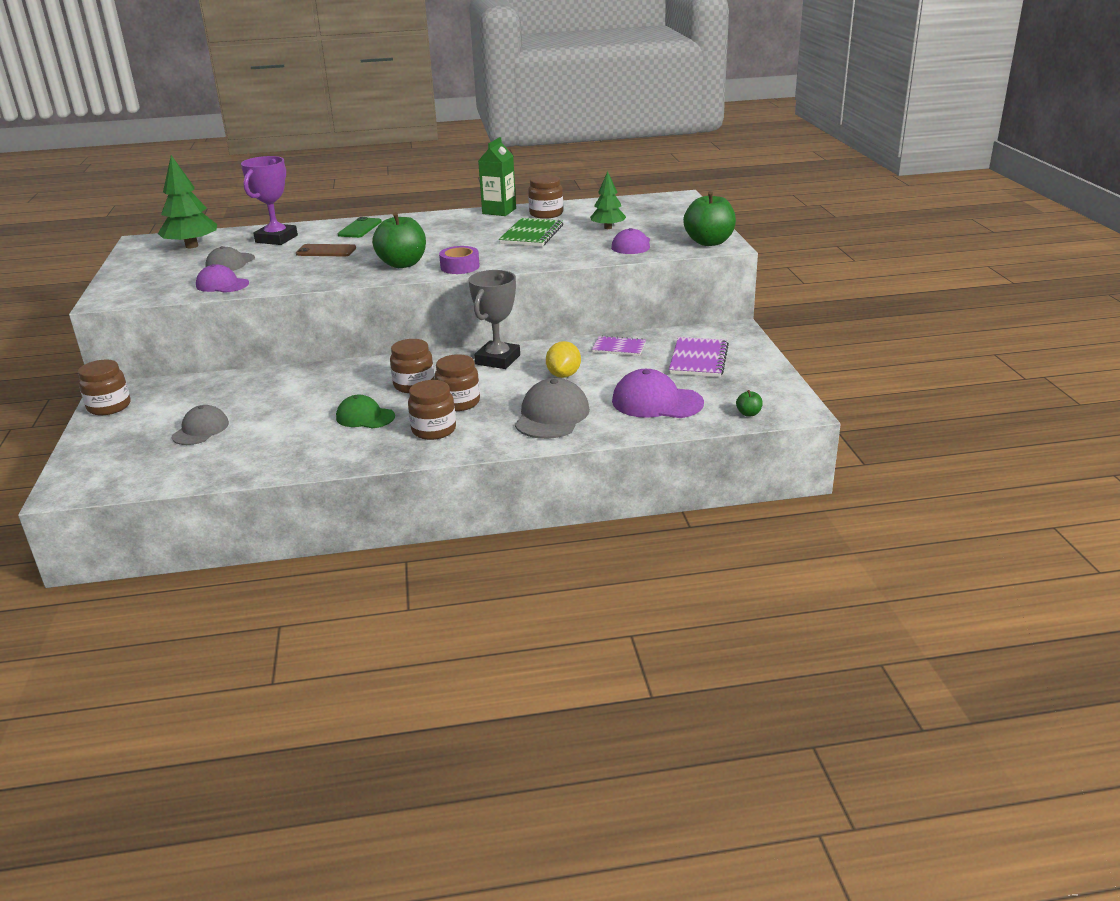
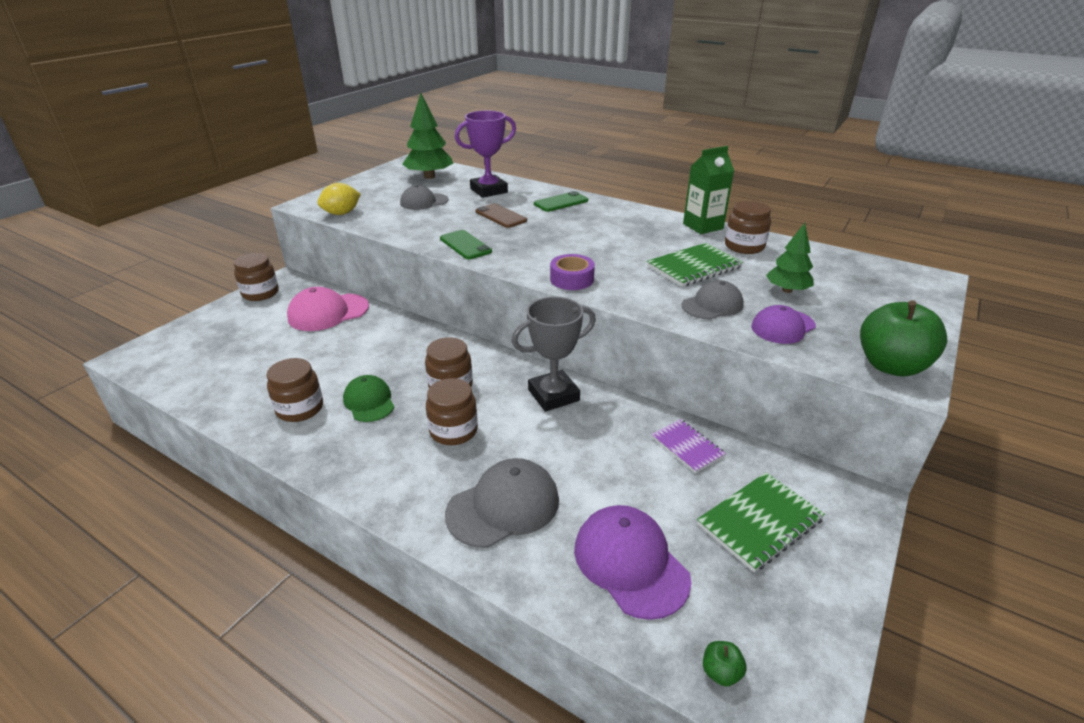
camera: 40 degrees right, 5 degrees up
(200, 430) = (266, 346): grey cap -> grey cap (712, 305)
(215, 391) = (328, 312): none -> pink cap
(222, 284) = (385, 220): purple cap -> none
(335, 276) = (465, 245): none -> green phone
(402, 264) = (532, 254): green apple -> none
(434, 430) = (390, 453): brown jar -> brown jar (300, 408)
(564, 375) = (585, 453): yellow lemon -> yellow lemon (341, 213)
(698, 359) = (759, 522): purple notebook -> green notebook

